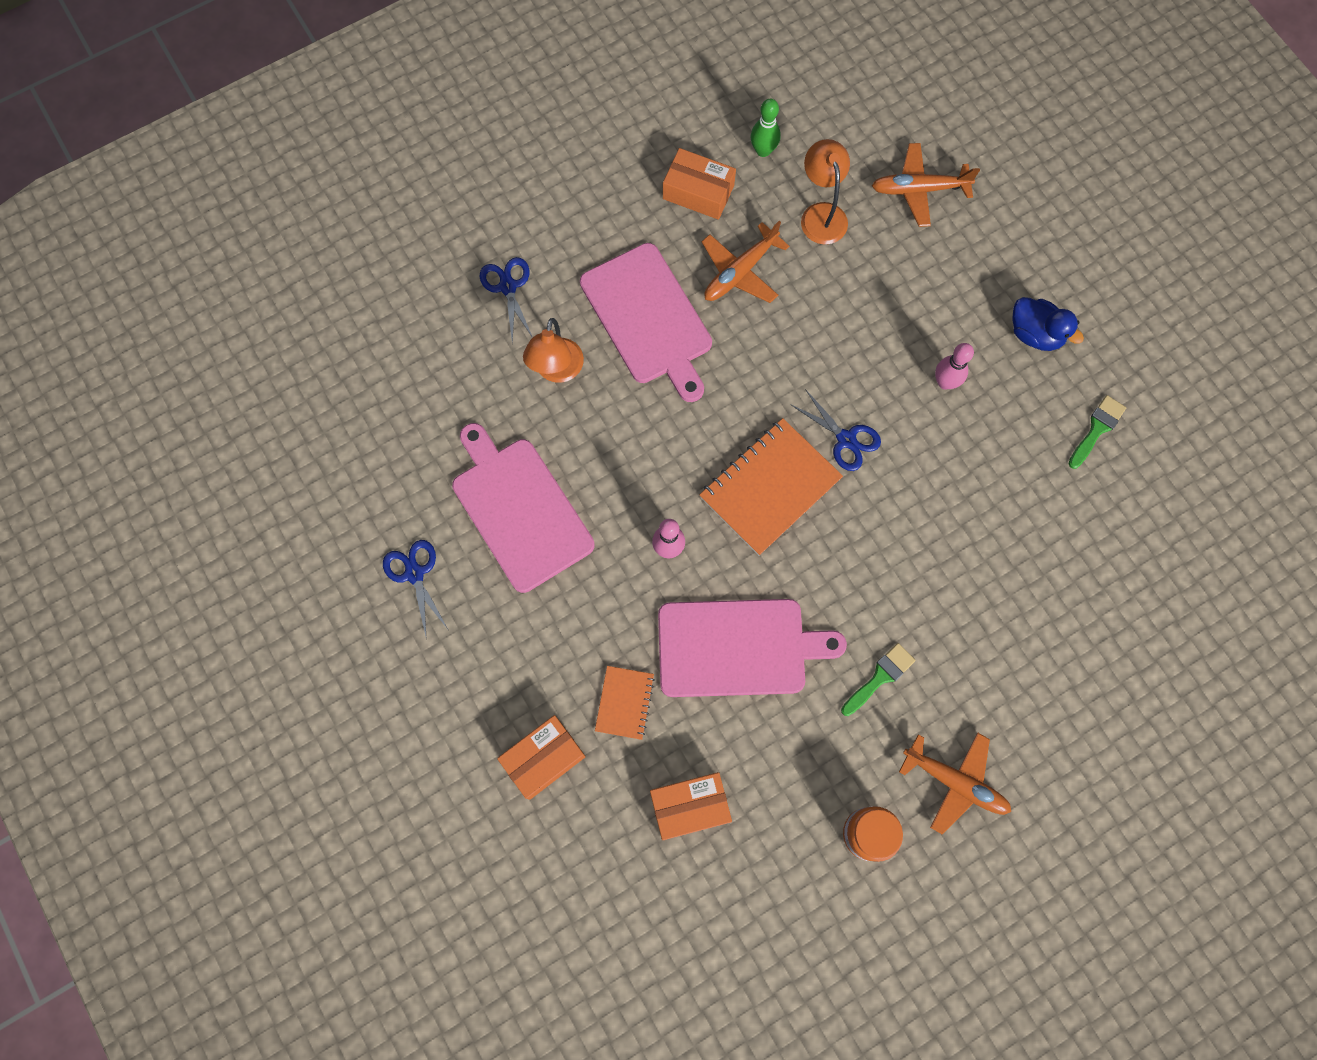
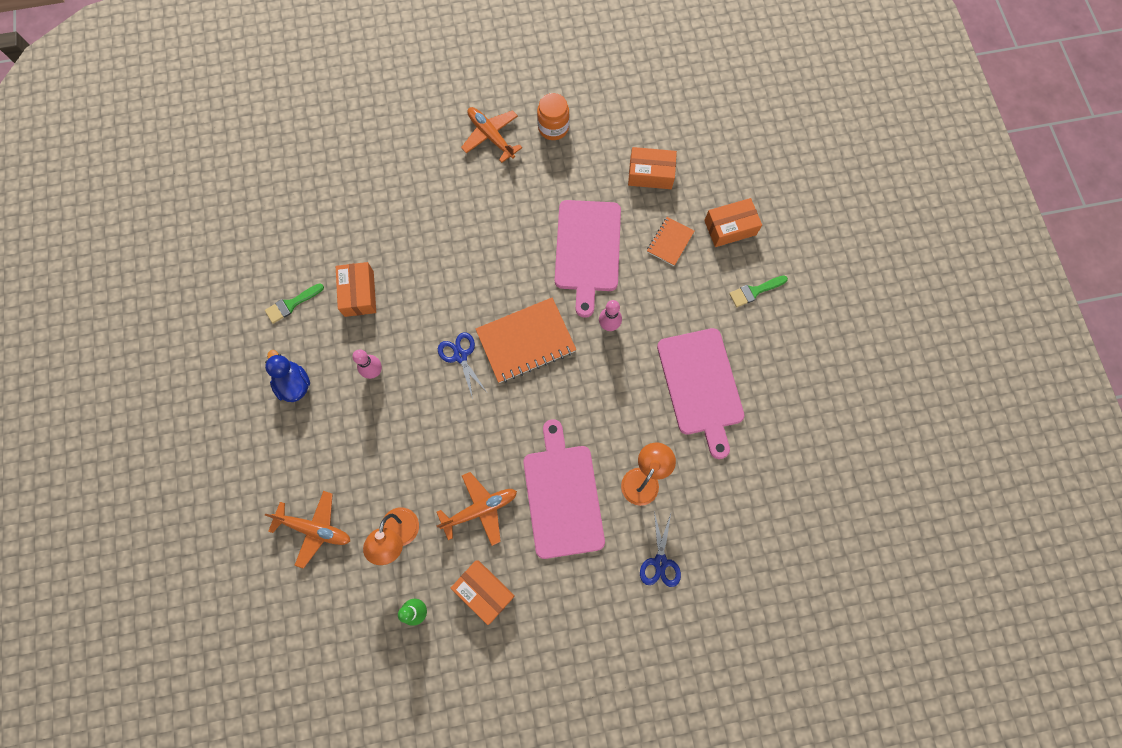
camera: 160 degrees left, 0 degrees up
(414, 574) = (784, 367): blue scissors -> none
(738, 647) = (587, 250): pink cutting board -> pink cutting board turned 105 degrees counterclockwise
(880, 677) = (507, 204): green brush -> green brush (754, 291)
(1018, 474) = (359, 293): none -> orange box

